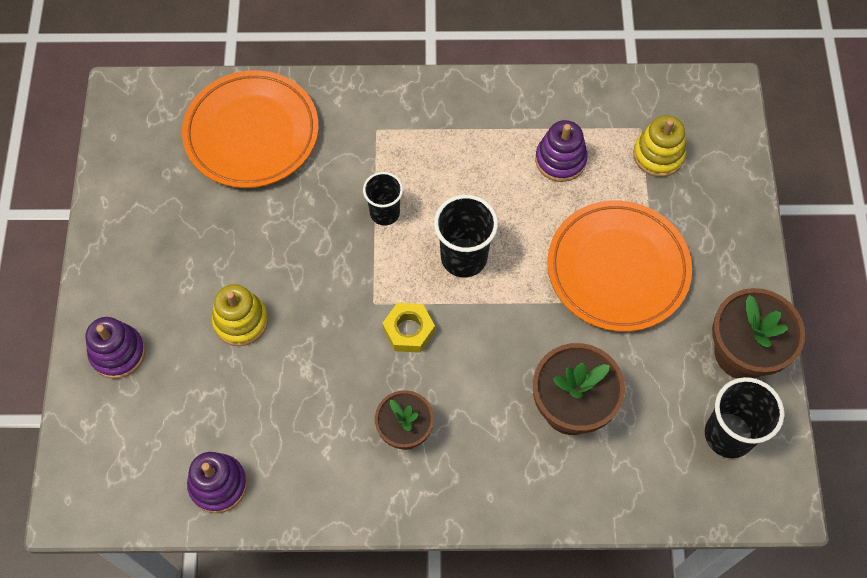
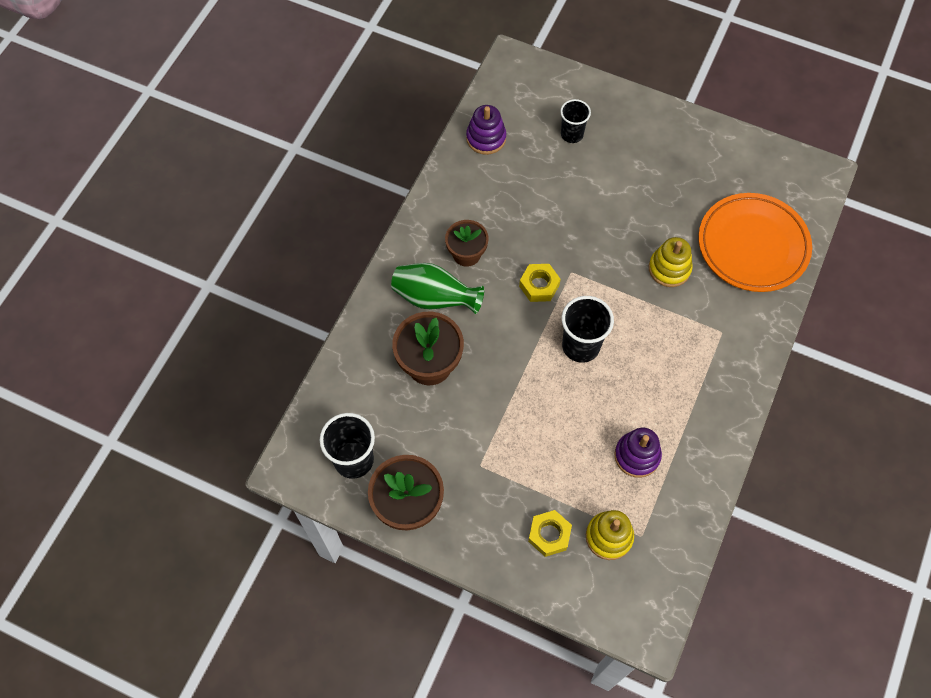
camera: 115 degrees right, 0 degrees up
(118, 353) = (605, 112): purple stacking toy -> none
(241, 321) = (596, 187): yellow stacking toy -> yellow stacking toy (669, 268)
(385, 213) = (643, 308): black cup -> black cup (572, 134)
(484, 441) = (434, 298): none -> green vase
(617, 269) = (520, 450): orange plate -> none
(689, 207) = (549, 535): none -> yellow nut

